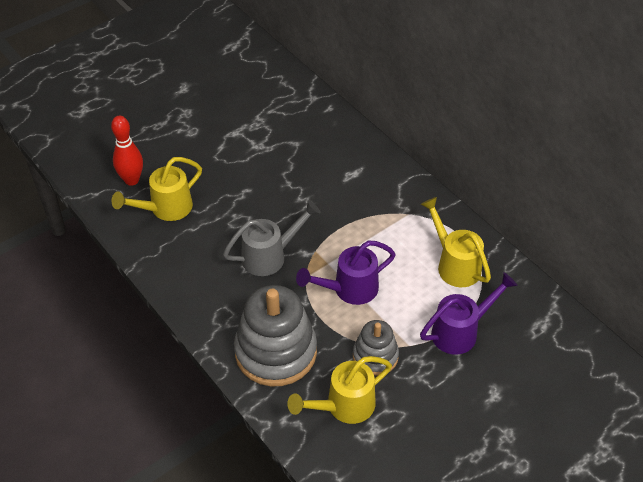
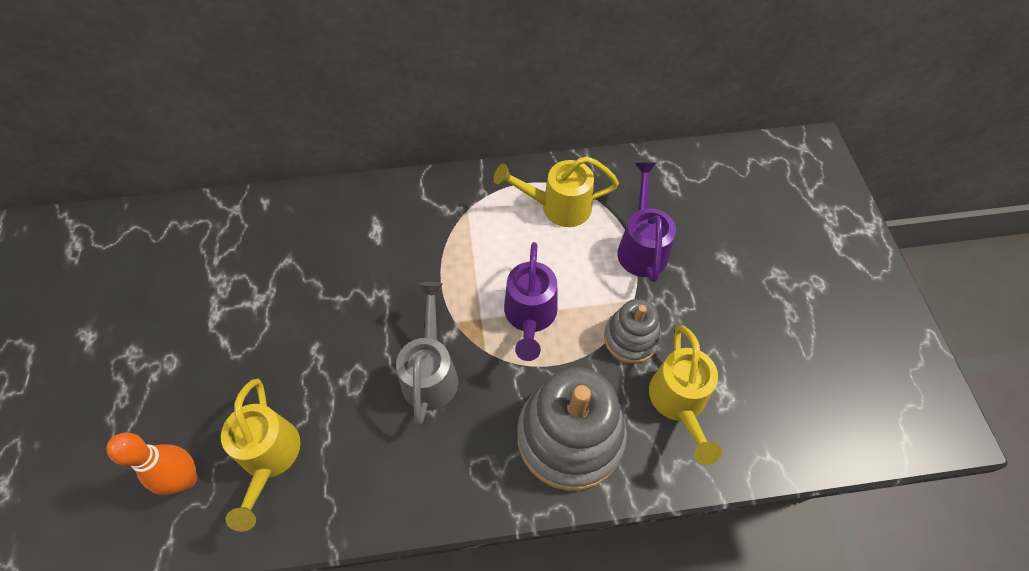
camera: 60 degrees left, 10 degrees up
(131, 180) = (186, 479): red bowling pin -> orange bowling pin

